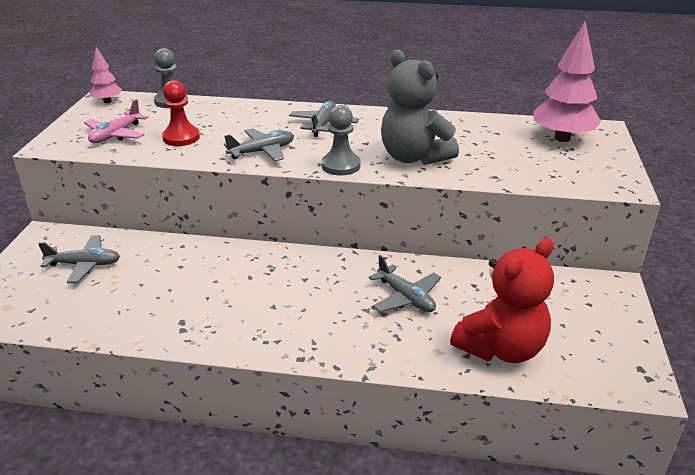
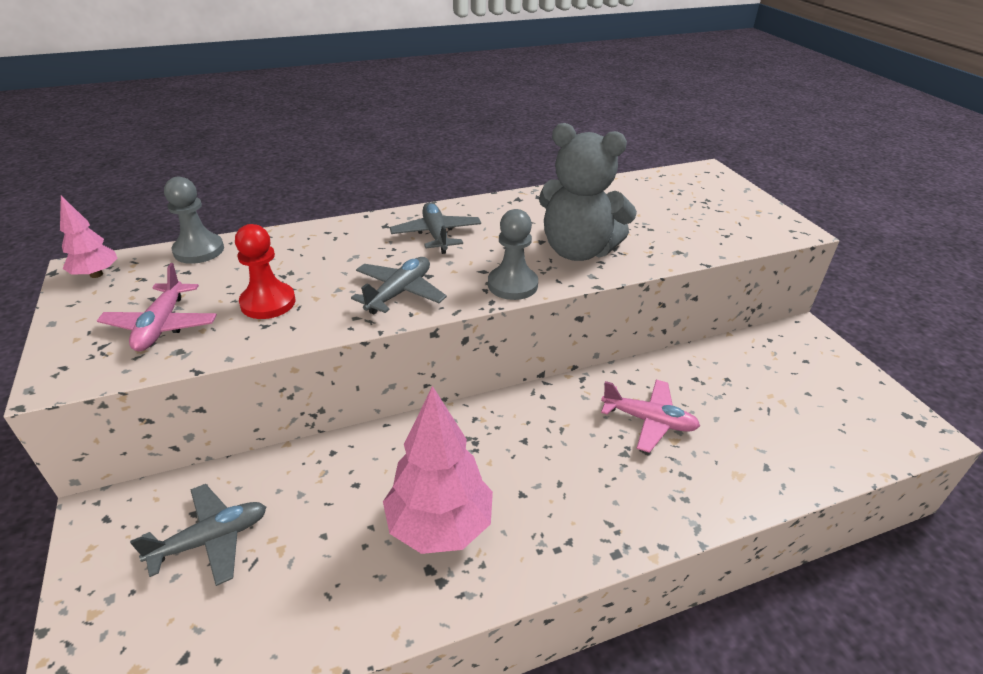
camera: 30 degrees left, 5 degrees up
(406, 297) = (649, 421): grey plane -> pink plane
(501, 348) = (787, 444): red teddy bear -> none
(562, 138) = (687, 190): pink tree -> pink tree (439, 526)

